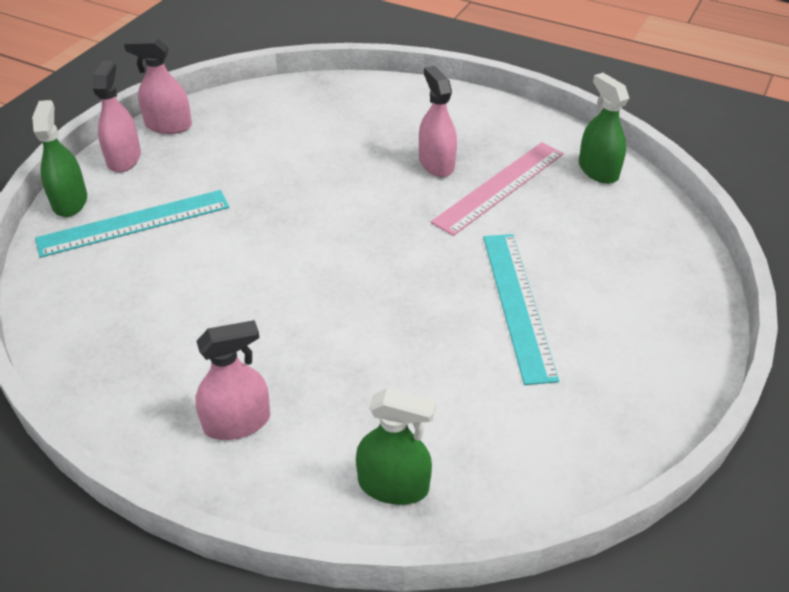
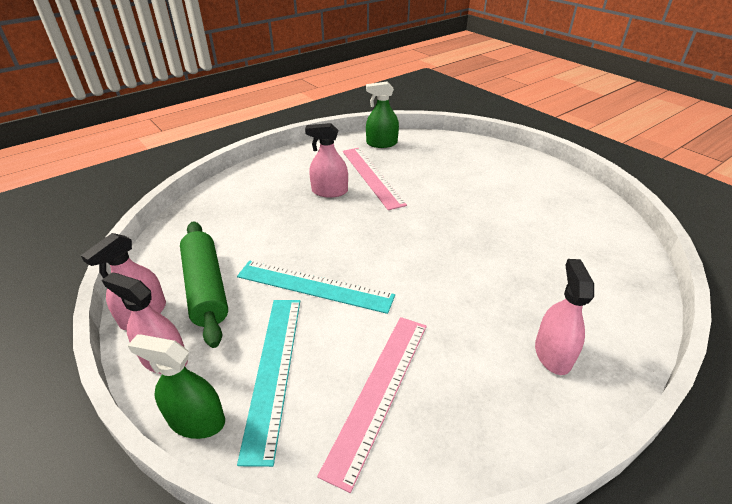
camera: 65 degrees left, 5 degrees down
(134, 296) = (379, 391): none -> pink ruler
(218, 144) = (206, 288): none -> green rolling pin
(393, 485) = (620, 290): green spray bottle -> none
(517, 304) = (480, 201): turquoise ruler -> turquoise ruler (314, 286)

